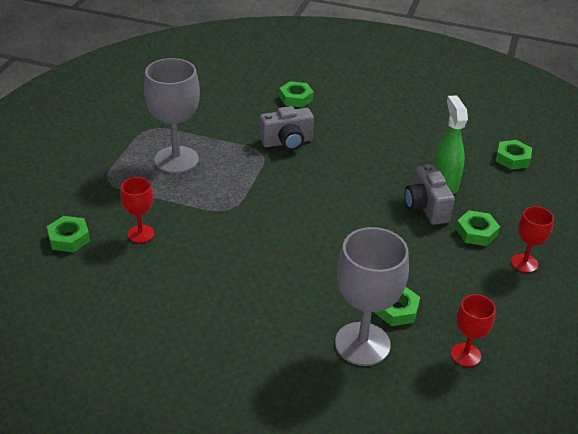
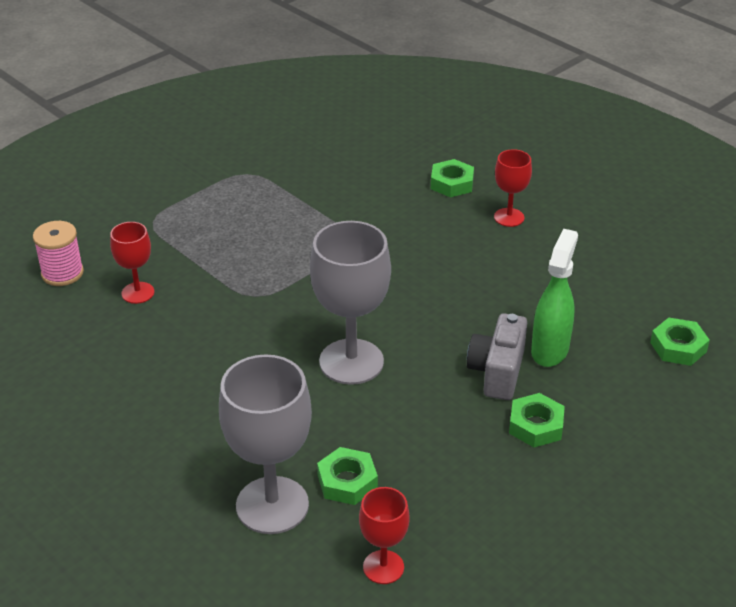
camera: 30 degrees right, 0 degrees up
(69, 238) = (62, 273): green nut -> pink spool
(176, 160) = (245, 219): grey goblet -> grey goblet (351, 362)
(287, 142) = (392, 236): grey camera -> none
(524, 263) = (565, 487): red goblet -> red goblet (509, 217)

